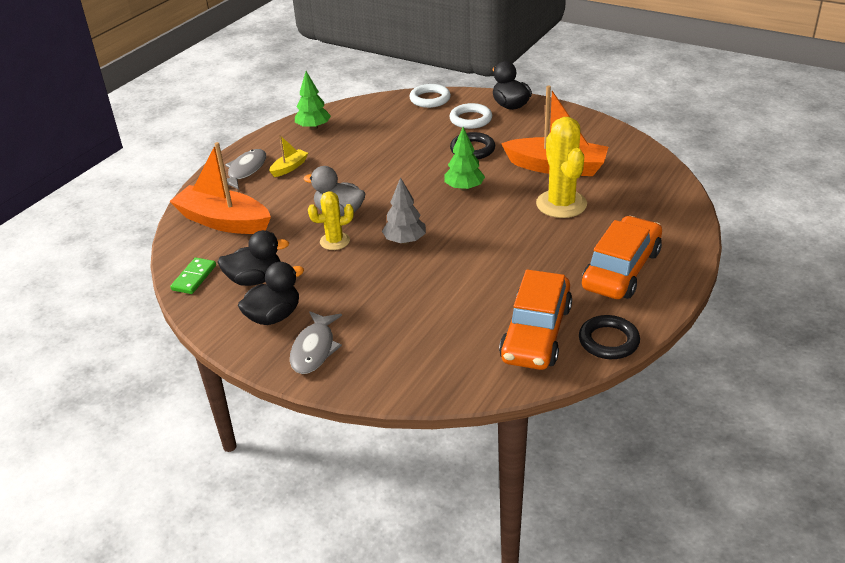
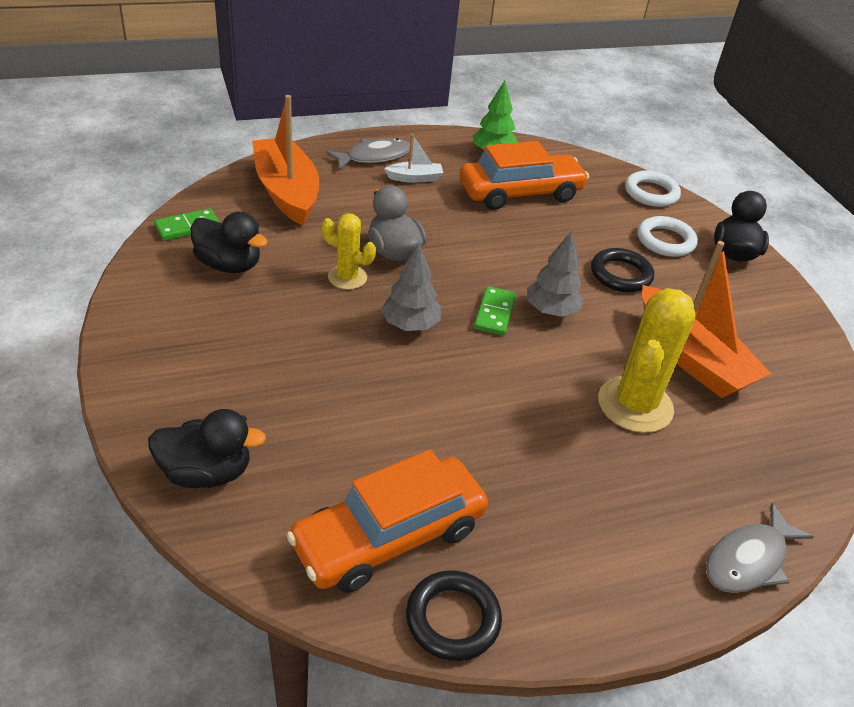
camera: 35 degrees right, 5 degrees up
(274, 316) = (189, 312): black duck -> black duck (206, 472)
(289, 168) = (414, 178): yellow boat -> white boat
(314, 349) = (171, 372): grey fish -> grey fish (748, 560)
(438, 207) = (494, 313): none -> green domino
(464, 188) = (551, 310): green tree -> grey tree
(621, 270) = (595, 541): orange car -> orange car (520, 193)

